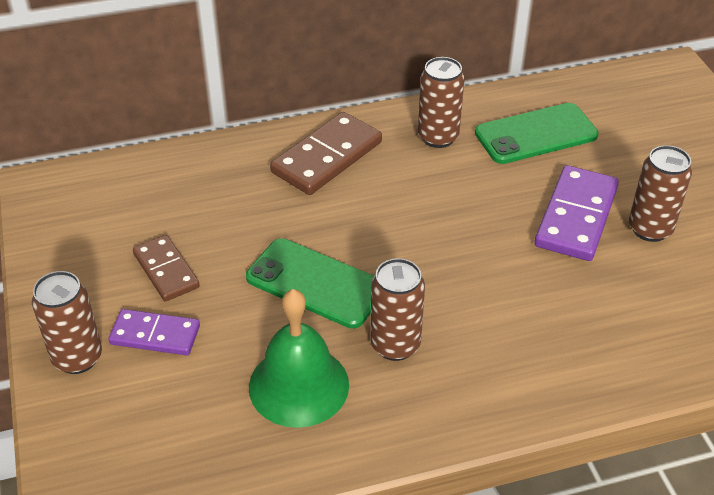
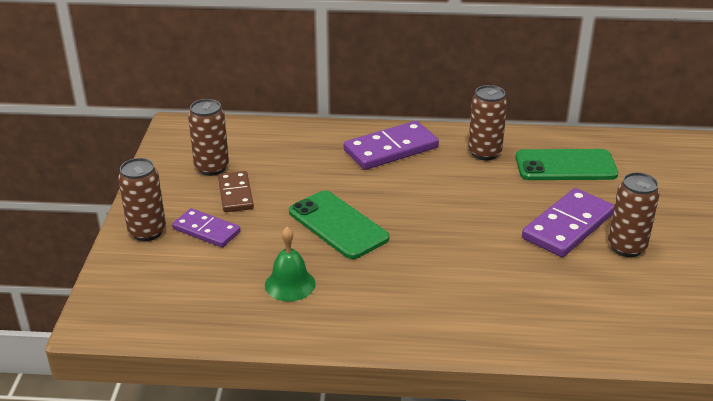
camera: 20 degrees right, 10 degrees down
(299, 385) = (290, 284): green bell -> green bell, size x0.65
(327, 157) = (391, 149): brown domino -> purple domino
(395, 345) = (375, 276): brown can -> brown can (211, 168)

